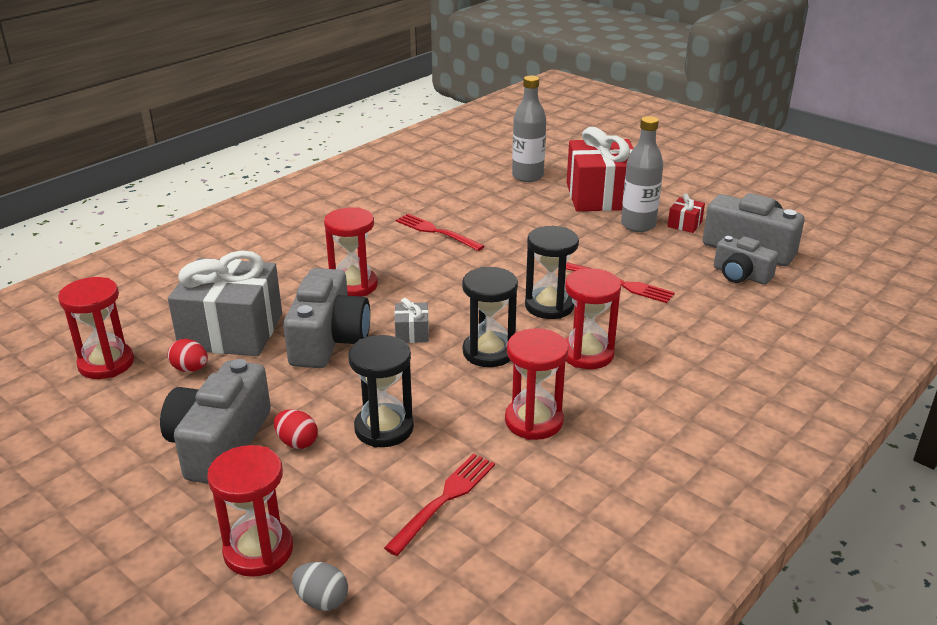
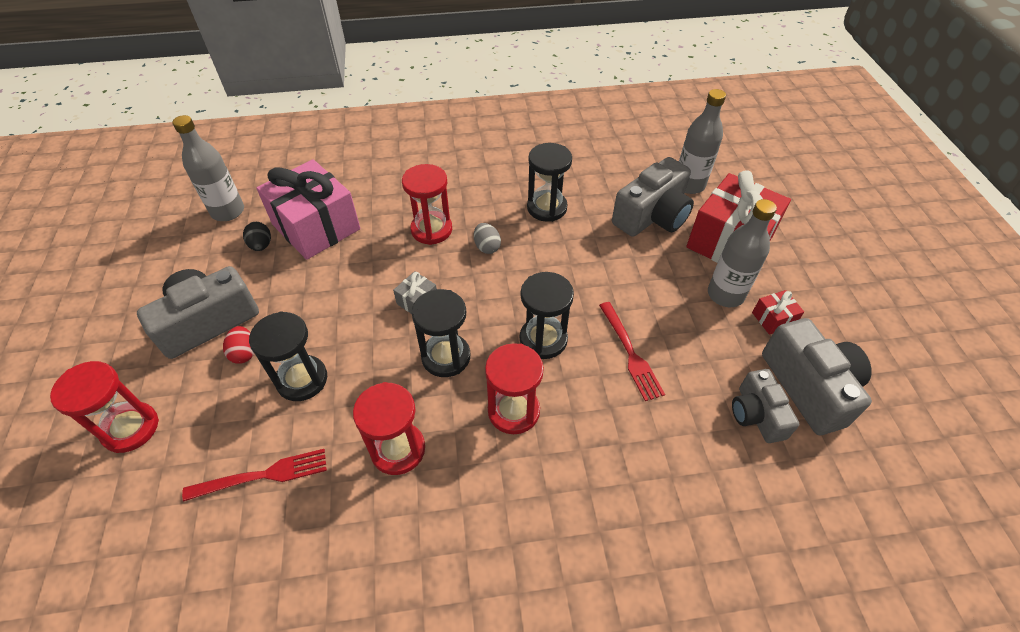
camera: 40 degrees right, 20 degrees up
(106, 363) = (228, 211): red hourglass -> grey bottle
(190, 369) = (261, 245): red egg -> black egg
(231, 331) = (316, 227): grey gift -> pink gift
(322, 600) = (113, 499): grey egg -> grey egg (487, 247)
(328, 340) = (360, 272): grey camera -> grey camera (652, 216)
(436, 232) = (547, 208): red fork -> black hourglass

